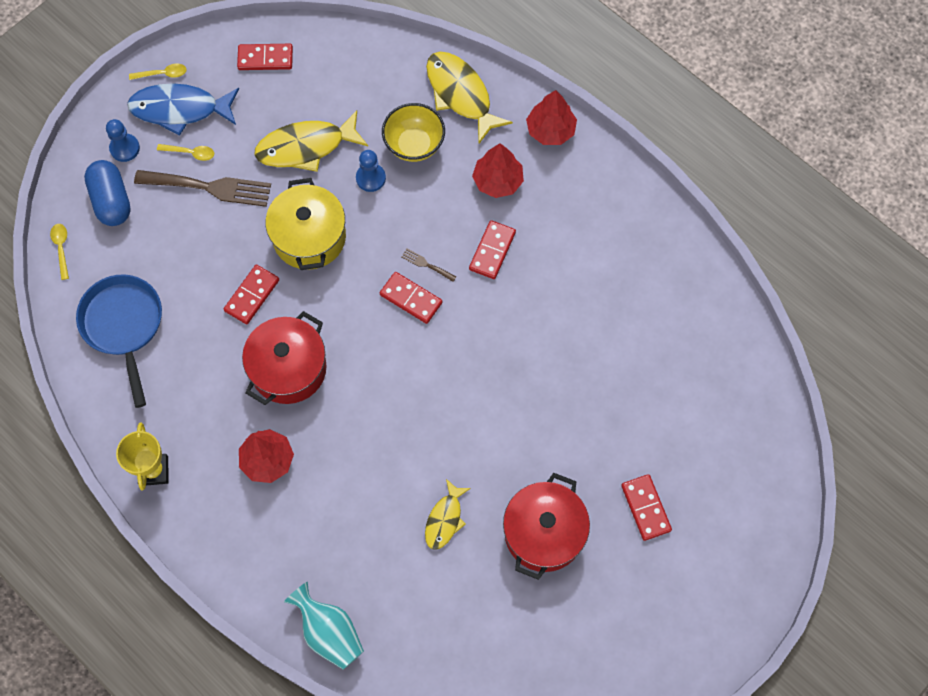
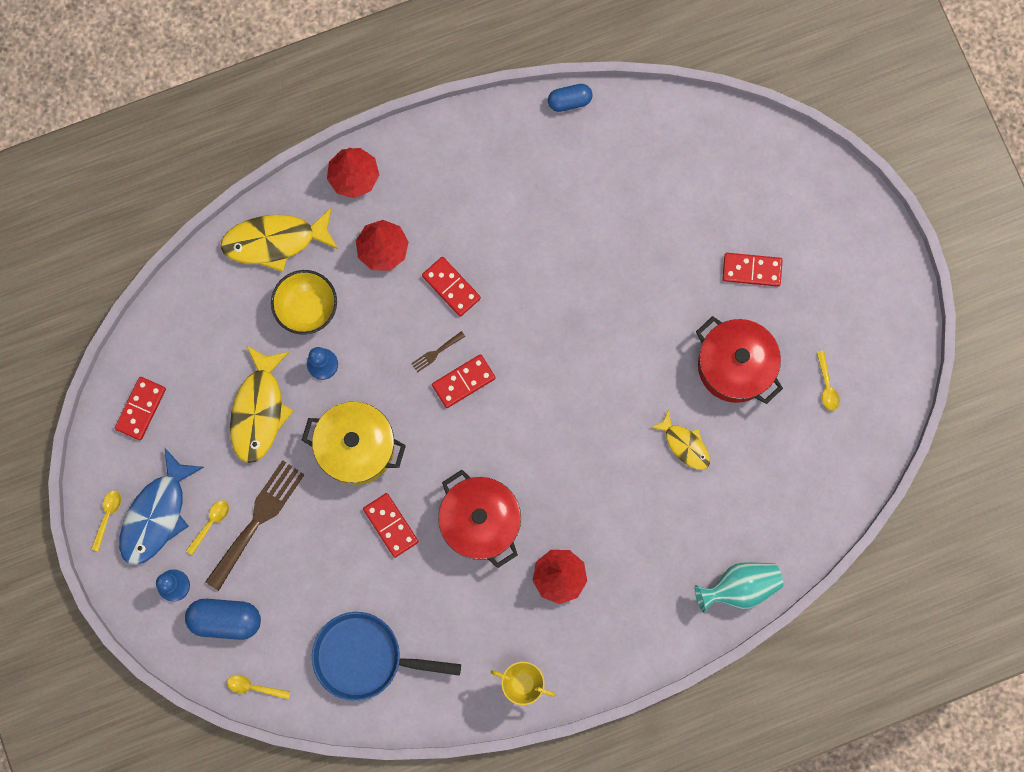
camera: 65 degrees left, 10 degrees up
(568, 630) = (827, 385): none -> yellow spoon
(718, 274) = (569, 101): none -> blue capsule

